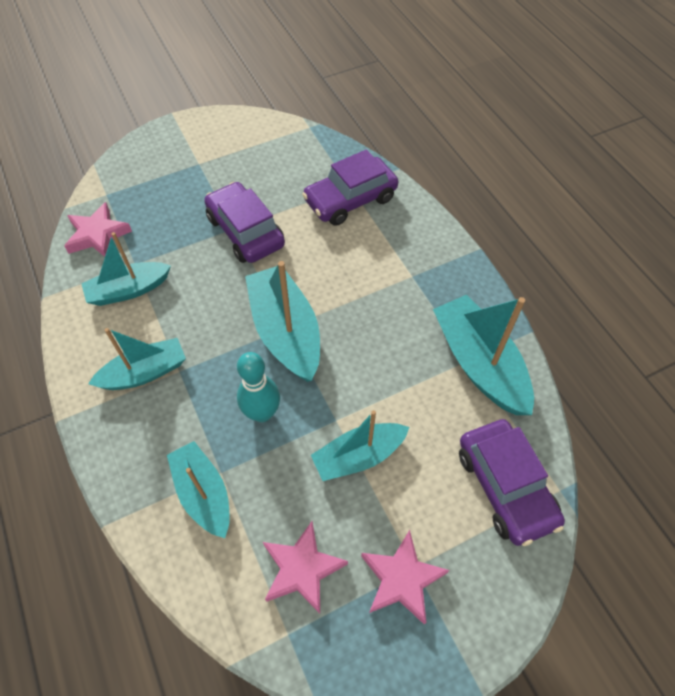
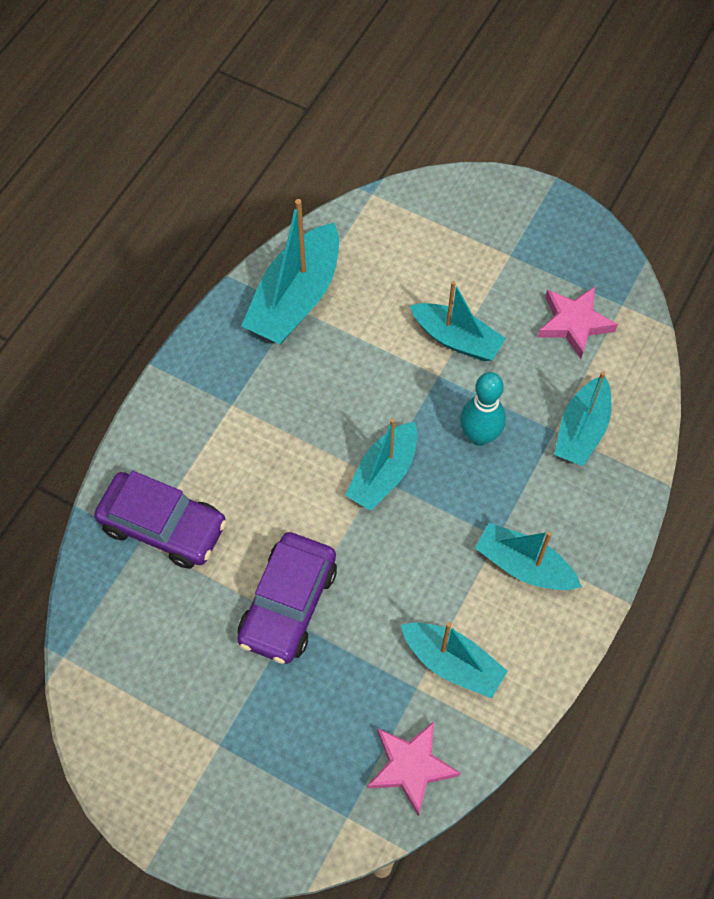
camera: 125 degrees left, 5 degrees up
(286, 332) = (383, 474): turquoise boat -> turquoise boat, size x0.66
(402, 579) = (525, 258): pink star -> none
(505, 486) = (399, 228): purple car -> none

